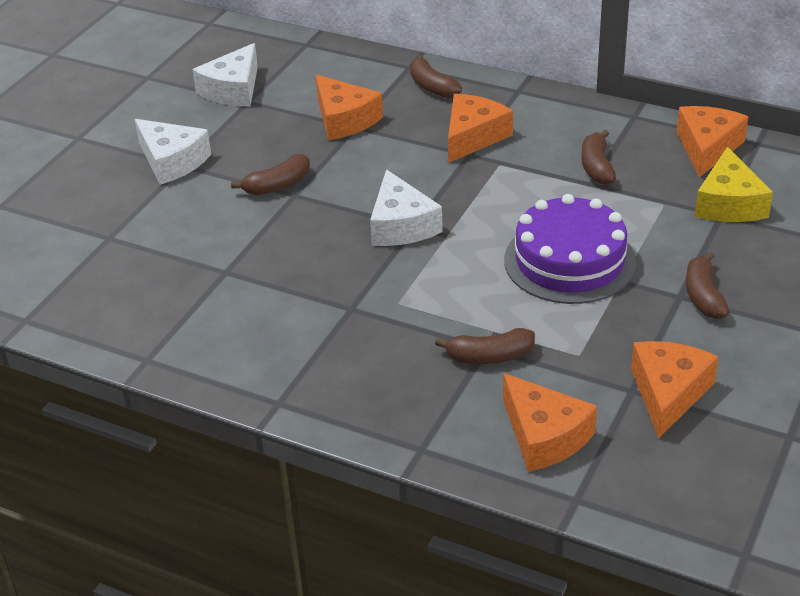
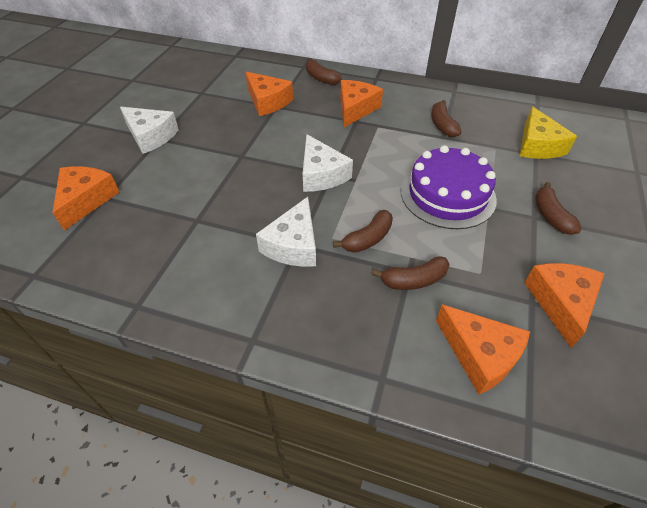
camera: 10 degrees left, 10 degrees up
(233, 89) = (190, 85): white cheese -> white cheese (293, 245)
(277, 185) = (228, 150): brown banana -> brown banana (367, 239)
(707, 148) = (507, 109): orange cheese -> orange cheese (86, 200)

